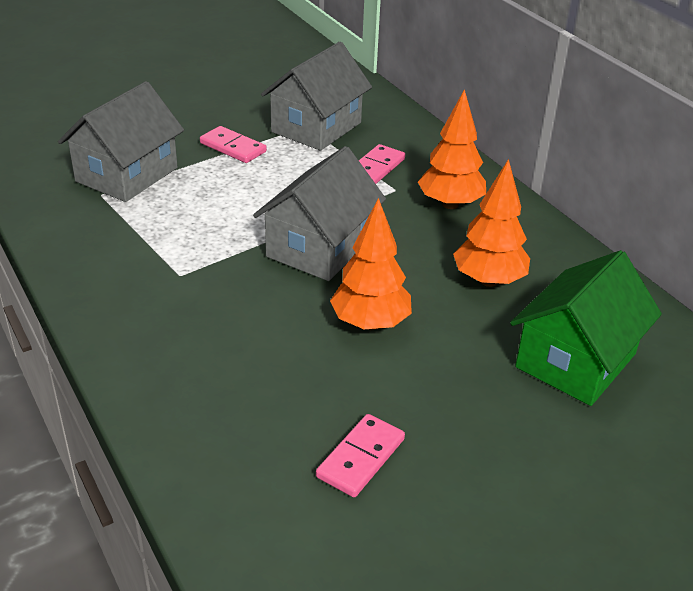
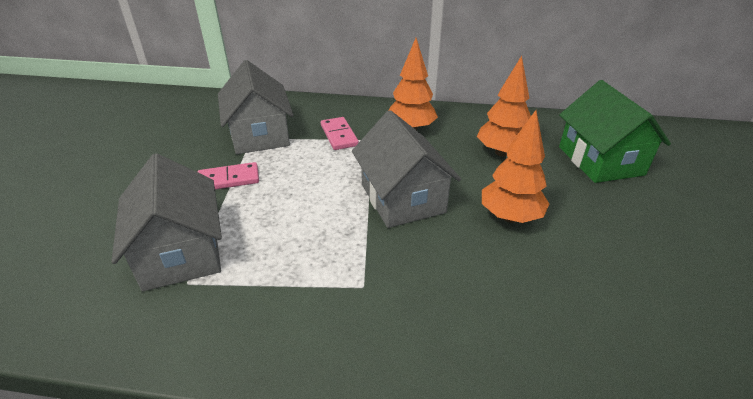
camera: 50 degrees left, 0 degrees up
(361, 458) = (661, 292): pink domino -> none

